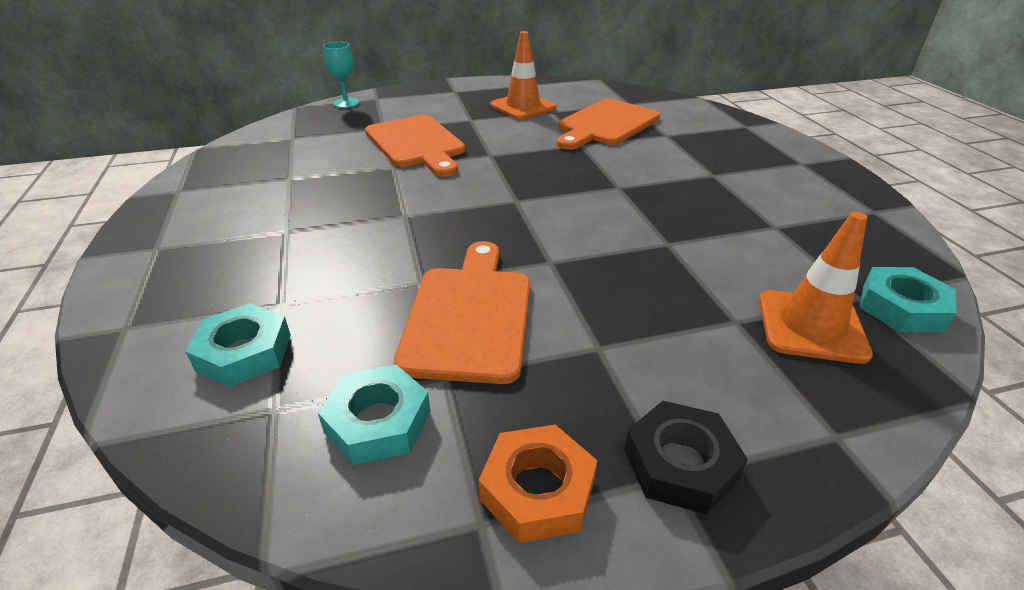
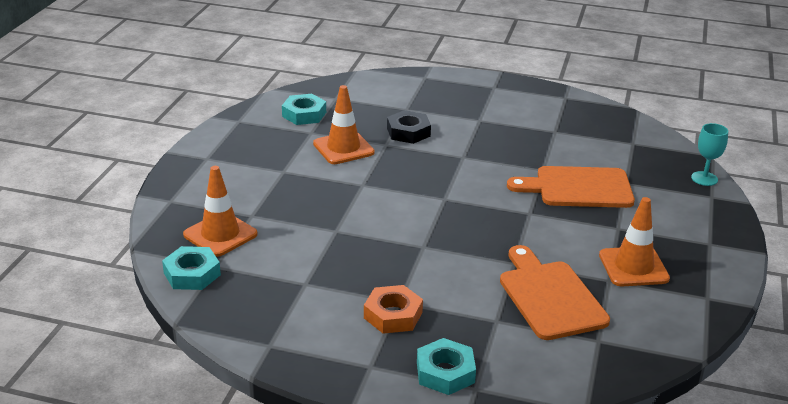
camera: 120 degrees right, 5 degrees down
(244, 352) = (378, 97): turquoise nut -> turquoise nut (445, 372)
(469, 316) = (343, 148): orange cutting board -> orange traffic cone
(537, 490) = (236, 133): orange nut -> orange nut (393, 315)
(680, 464) = (208, 162): black nut -> black nut (408, 132)

